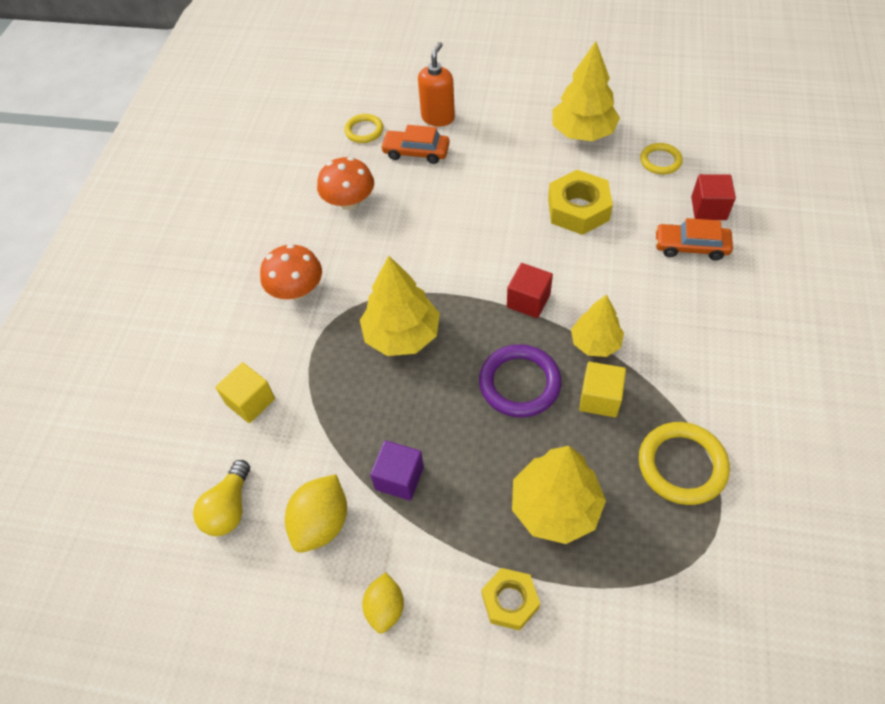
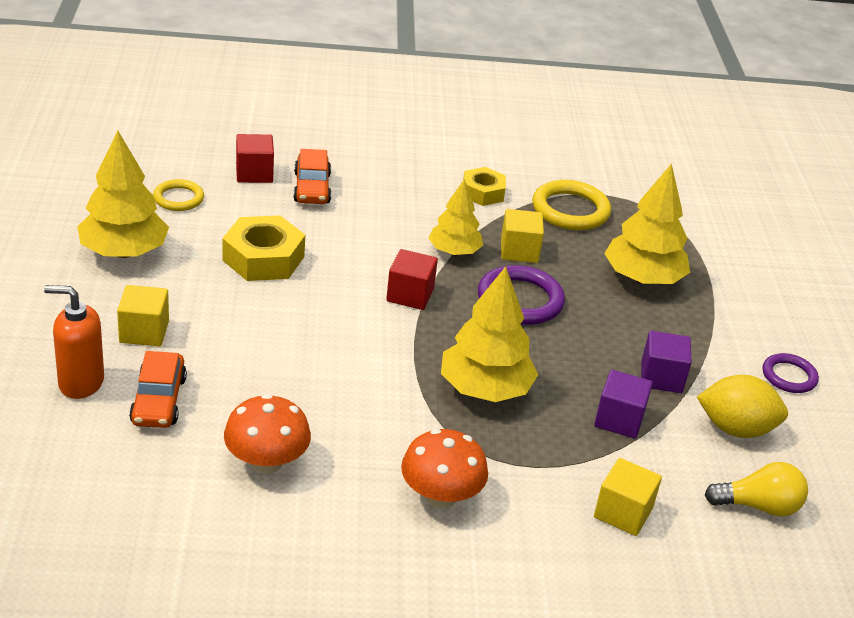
camera: 110 degrees left, 20 degrees down
(350, 426) = (619, 420): none -> purple cube
(364, 131) = (106, 462): yellow ring -> none
(385, 608) = (789, 376): yellow lemon -> purple ring
(487, 144) = (144, 332): none -> yellow cube
(510, 601) = (739, 303): yellow nut -> yellow nut (482, 192)

